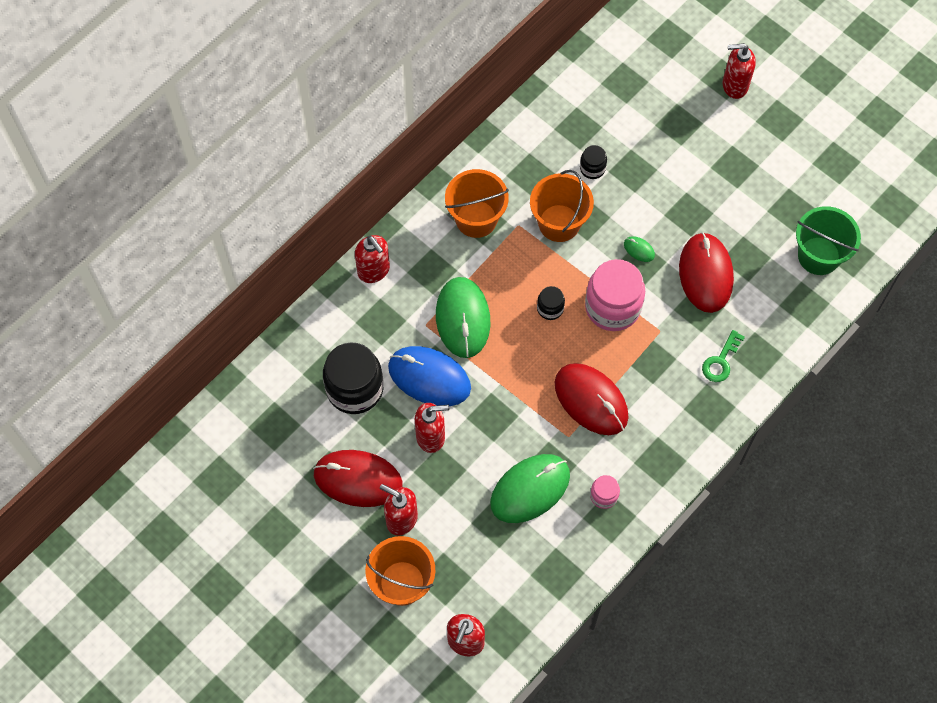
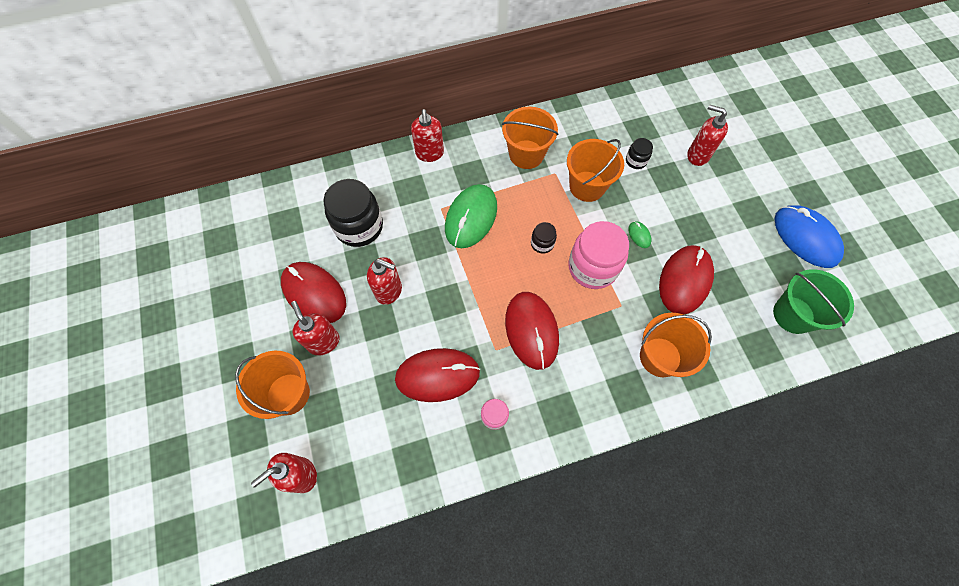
camera: 30 degrees right, 0 degrees up
(429, 377) = (418, 247): blue mouse -> blue mouse (805, 238)
(530, 489) = (437, 375): green mouse -> red mouse
(721, 361) = (660, 357): green key -> orange bucket
(734, 85) = (783, 154): red soap dispenser -> red soap dispenser (697, 155)

